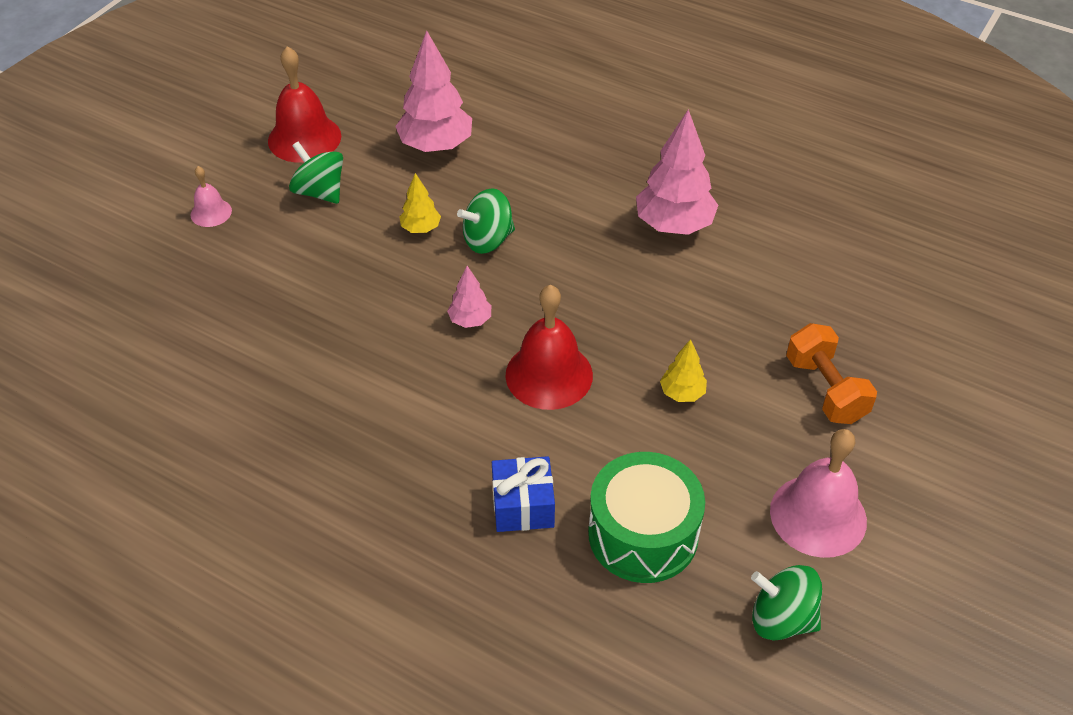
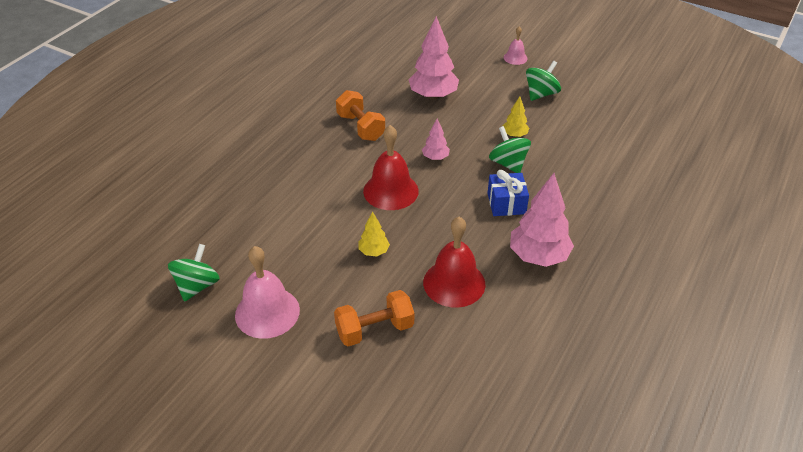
camera: 90 degrees right, 5 degrees down
(304, 138) = (590, 84): red bell -> red bell (454, 283)
(381, 417) = (360, 127): none -> orange dumbbell
(436, 146) = (598, 138): pink tree -> pink tree (433, 96)
(523, 506) = (294, 180): blue gift -> blue gift (506, 203)
(643, 534) = (267, 228): green drum -> none

